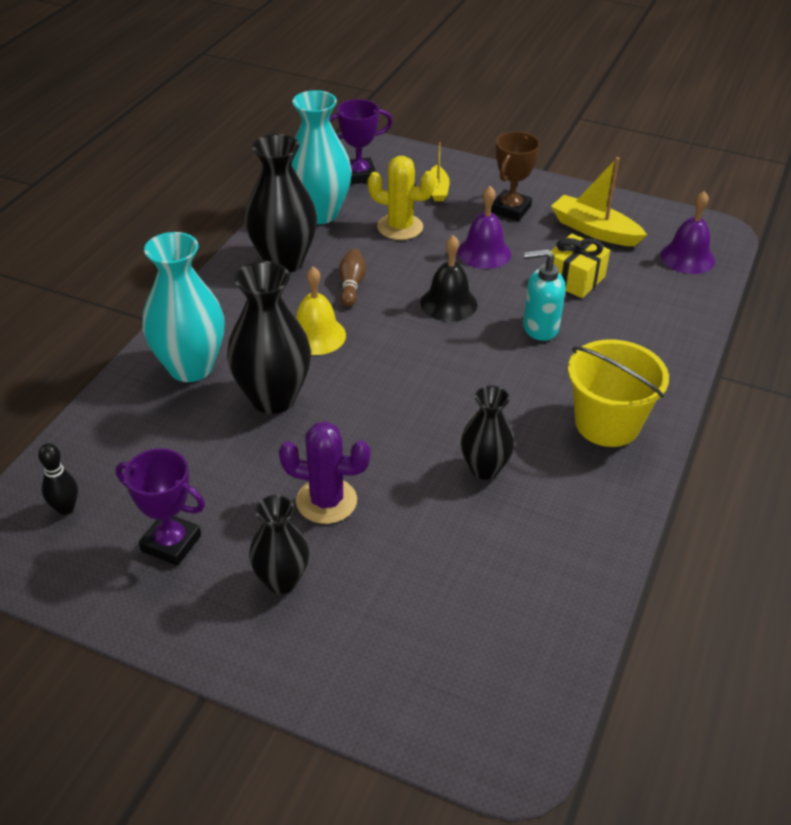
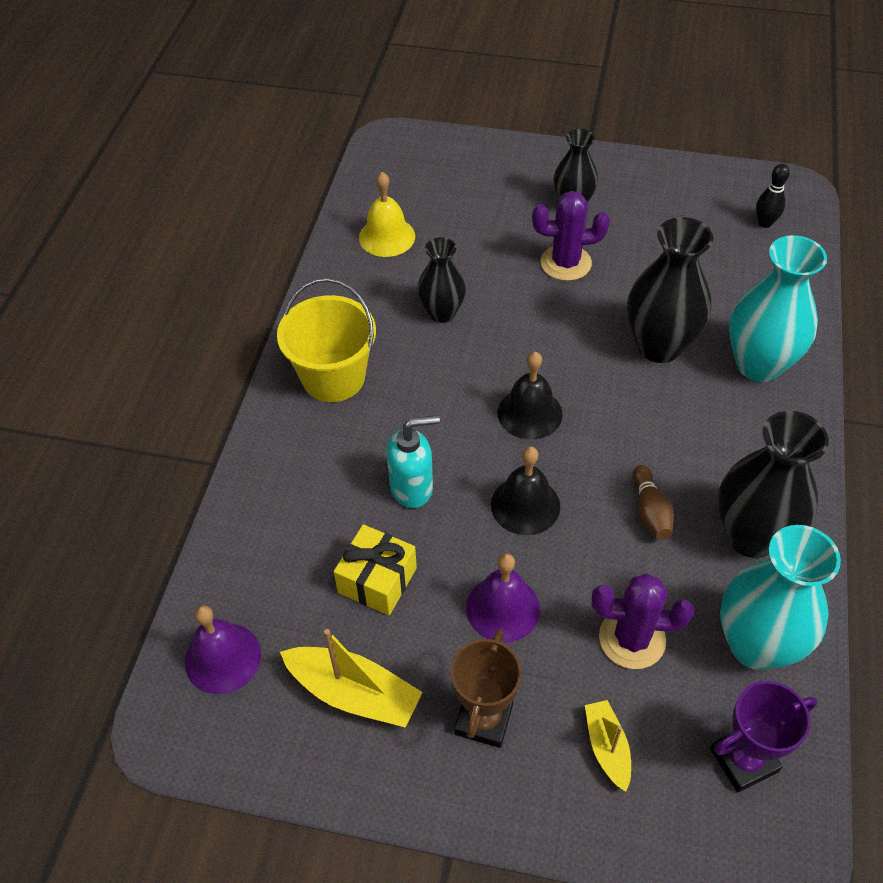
camera: 170 degrees right, 10 degrees up
(171, 543) = (667, 214): purple trophy -> none
(316, 335) = (655, 428): yellow bell -> yellow bell (387, 237)
(400, 227) = (632, 639): yellow cactus -> purple cactus
(422, 363) = (529, 413): none -> black bell

